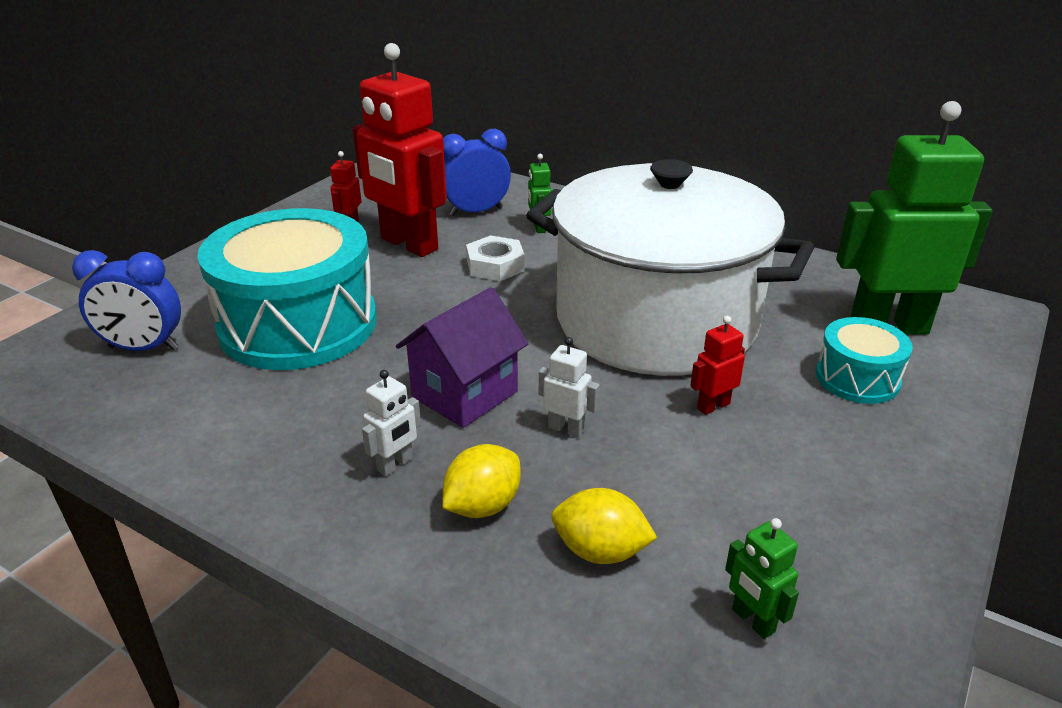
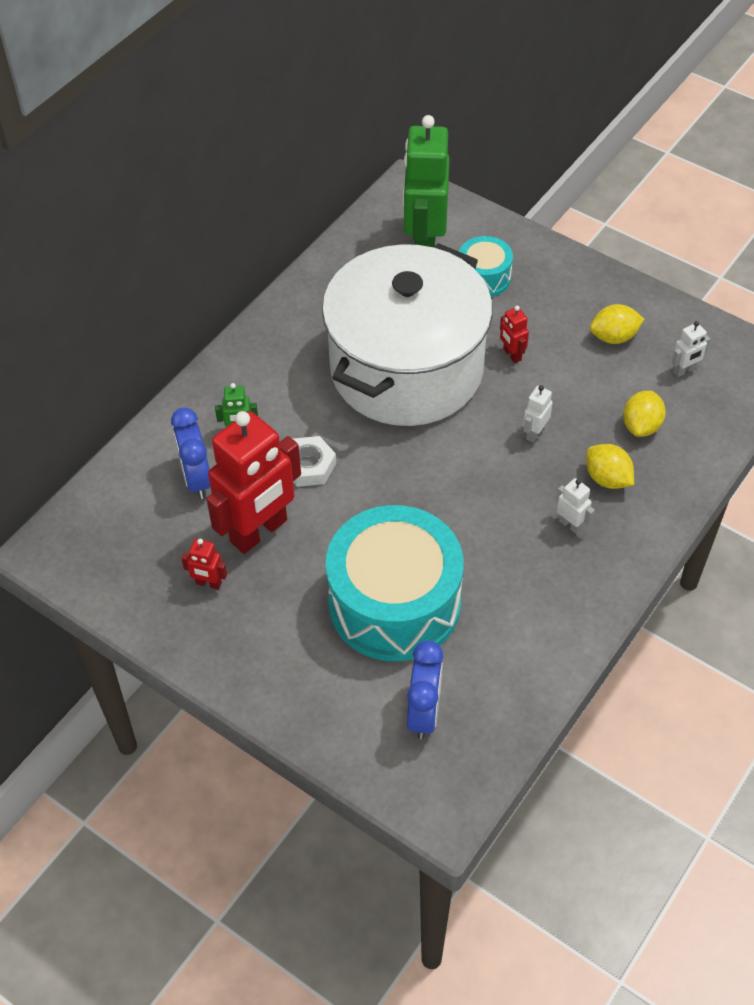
camera: 85 degrees left, 20 degrees up
(464, 394) = (495, 487): purple house -> none
(752, 620) = (684, 370): green robot -> white robot
(797, 519) = (614, 337): none -> yellow lemon

